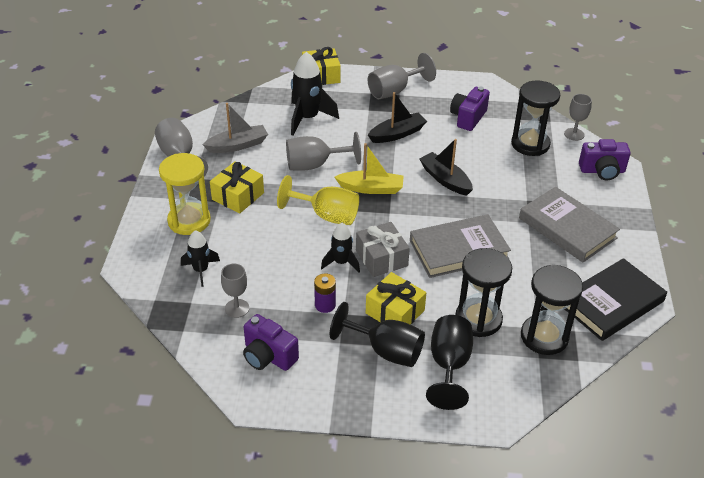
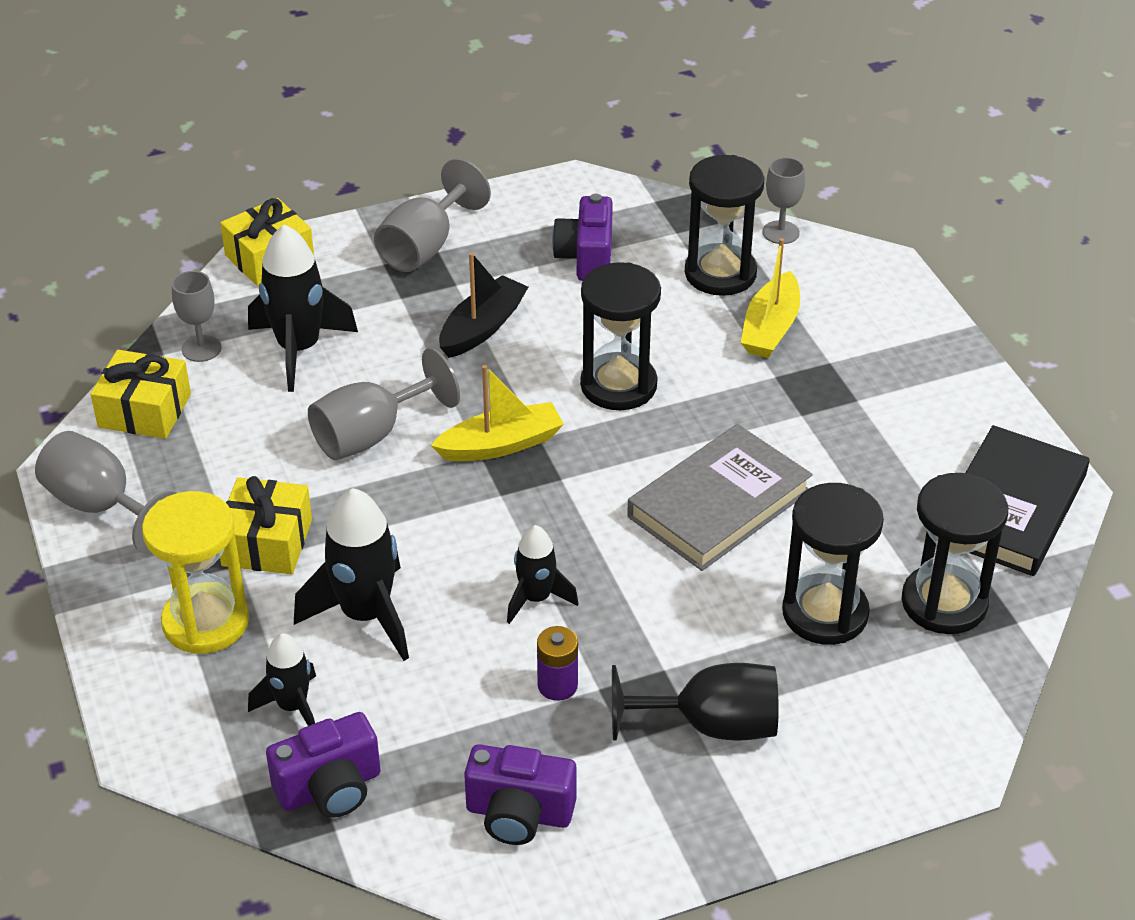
camera: 25 degrees left, 0 degrees up
(237, 145) = (200, 445): grey boat -> none
(237, 308) = (406, 751): grey goblet -> grey goblet (201, 348)
(259, 242) = (366, 615): none -> black rocket
(327, 215) = (455, 522): yellow goblet -> none
(381, 258) = (600, 565): grey gift -> none
(395, 312) = (683, 652): yellow gift -> yellow gift (144, 410)
(445, 180) = (618, 385): black boat -> black hourglass
(449, 365) = (827, 709): black goblet -> none
(539, 177) = (770, 328): none -> yellow boat
(567, 228) = (869, 403): grey book -> none
(602, 171) = (864, 284): purple camera -> purple camera (330, 788)

